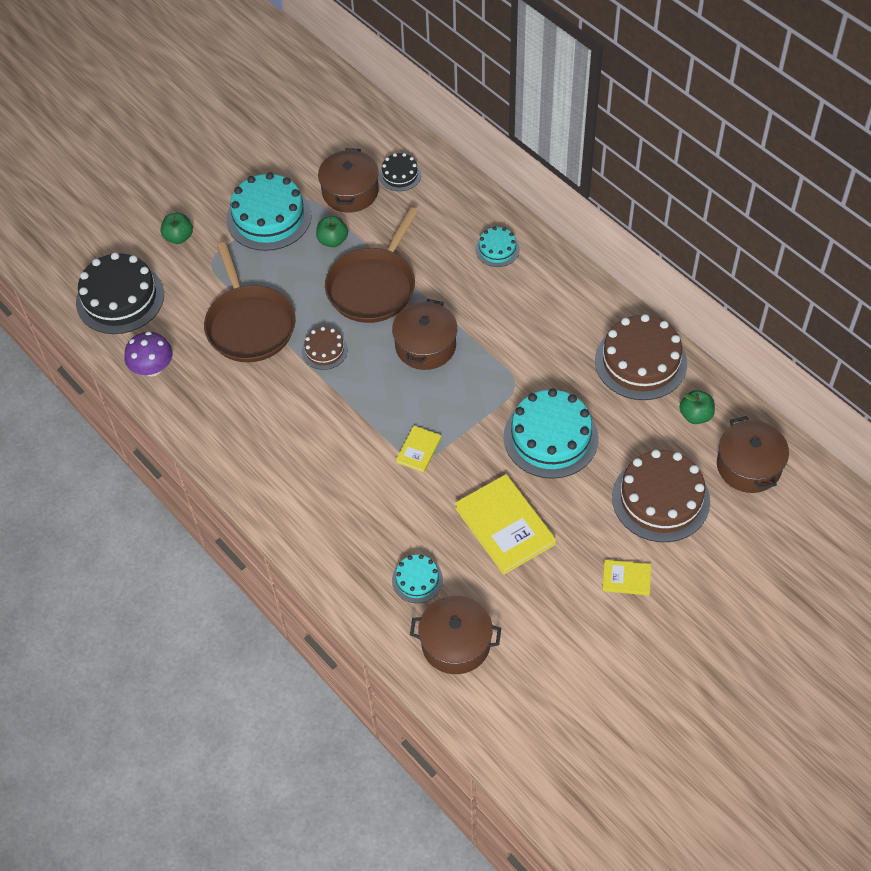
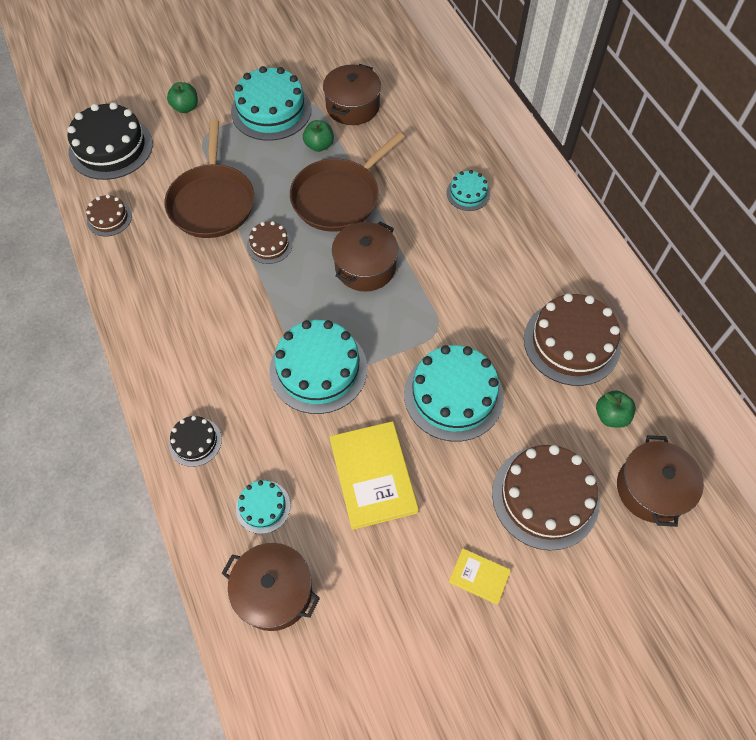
camera: 15 degrees right, 5 degrees up
(152, 368) = (109, 218): purple mushroom -> brown cake
(400, 175) = (403, 102): black cake -> black cake (195, 441)
(419, 450) = (318, 369): yellow book -> turquoise cake

